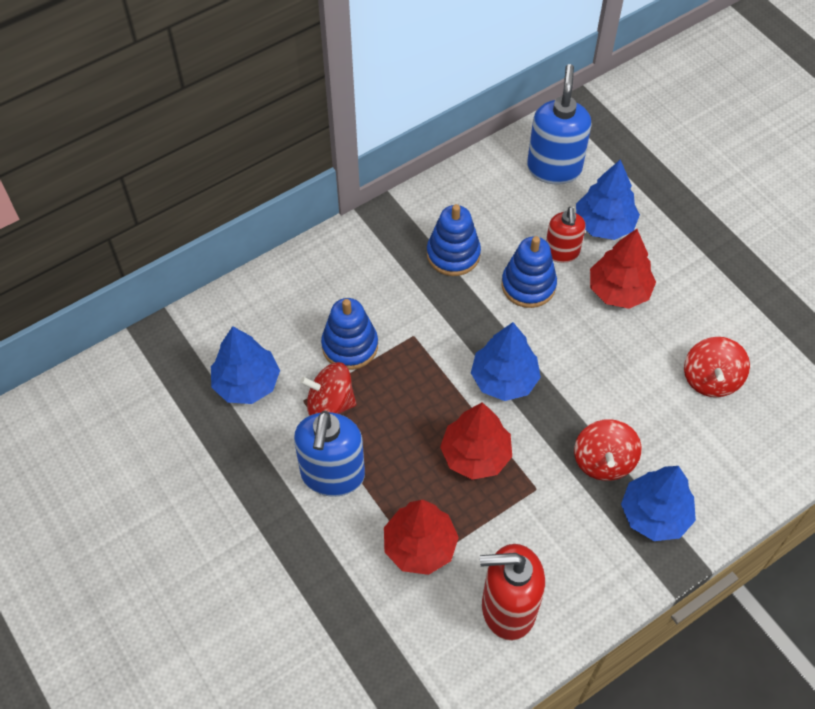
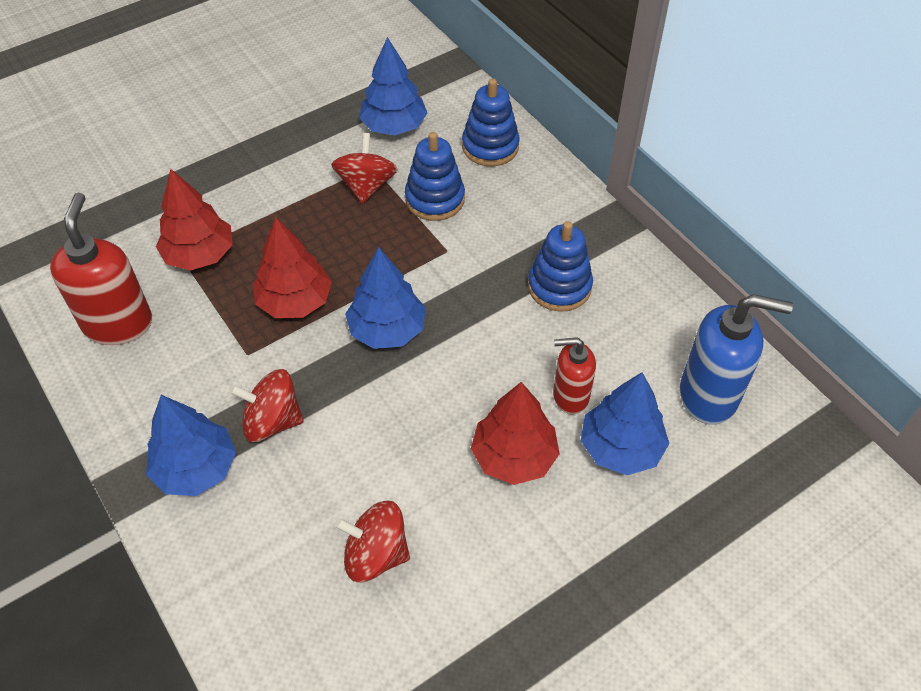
camera: 90 degrees right, 5 degrees down
(332, 475) = (287, 189): blue soap dispenser -> none
(528, 285) = (518, 358): blue stacking toy -> blue stacking toy (490, 146)

